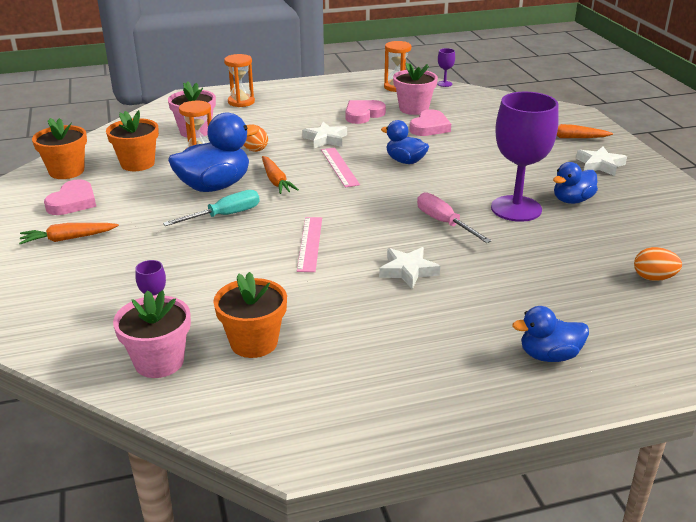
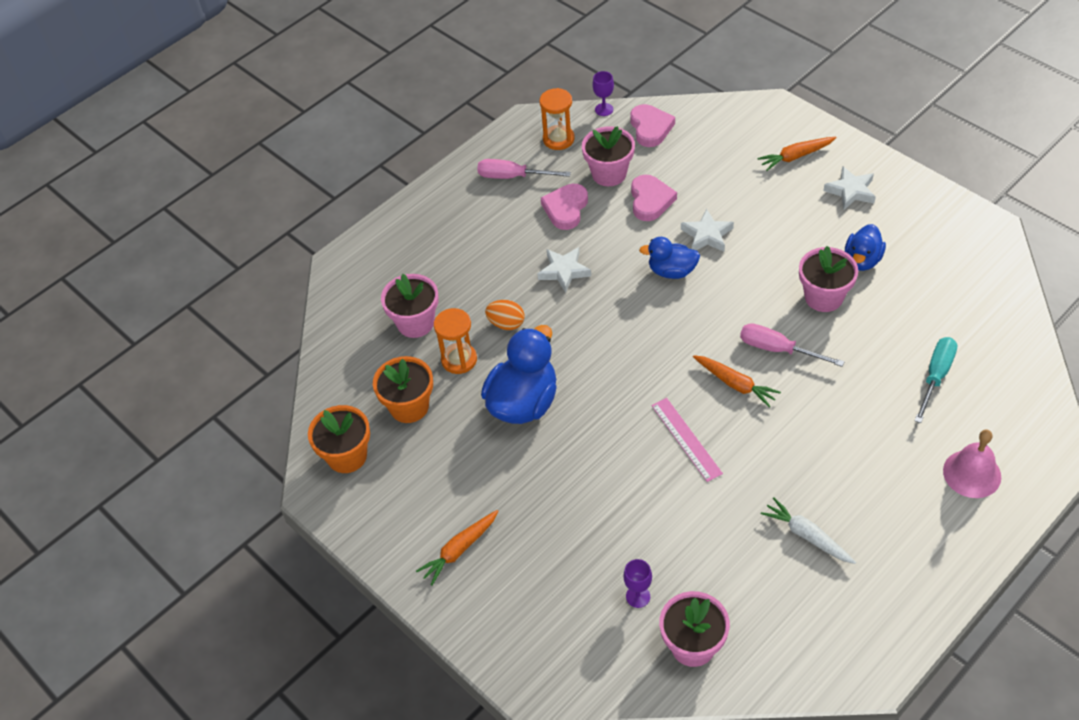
camera: 25 degrees left, 20 degrees up
(73, 202) = (406, 498): pink heart -> pink heart (650, 128)
(224, 215) = (574, 441): turquoise screwdriver -> turquoise screwdriver (935, 376)
(241, 102) = (413, 245): orange hourglass -> none
(254, 342) = (746, 583): orange flower pot -> none
(276, 181) = (575, 364): orange carrot -> orange carrot (735, 384)
(339, 167) = (617, 311): pink ruler -> none
(343, 335) = (807, 536): none -> white carrot
(344, 93) = (513, 177): none -> pink screwdriver
(408, 271) = (797, 431): white star -> white star (707, 235)
(516, 209) = (823, 297): purple goblet -> pink flower pot
(549, 356) = (972, 473): blue duck -> pink bell
(653, 278) = (989, 338): orange egg -> none

